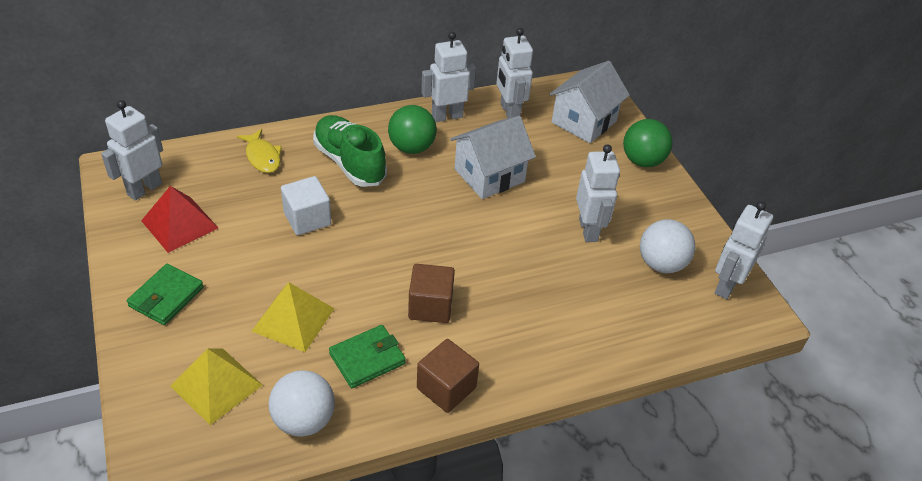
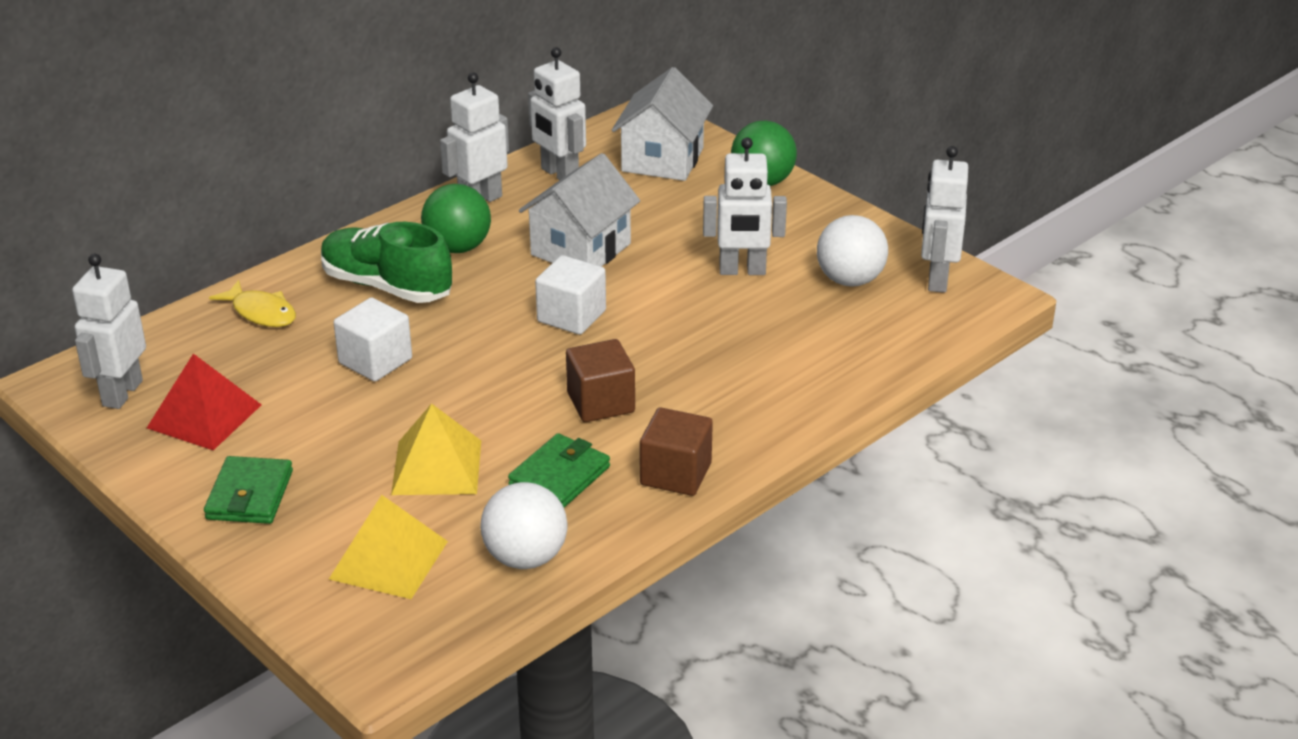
camera: 20 degrees left, 10 degrees down
(452, 227) = (571, 316): none -> white cube
(588, 230) = (742, 271): white robot -> white robot turned 120 degrees clockwise

